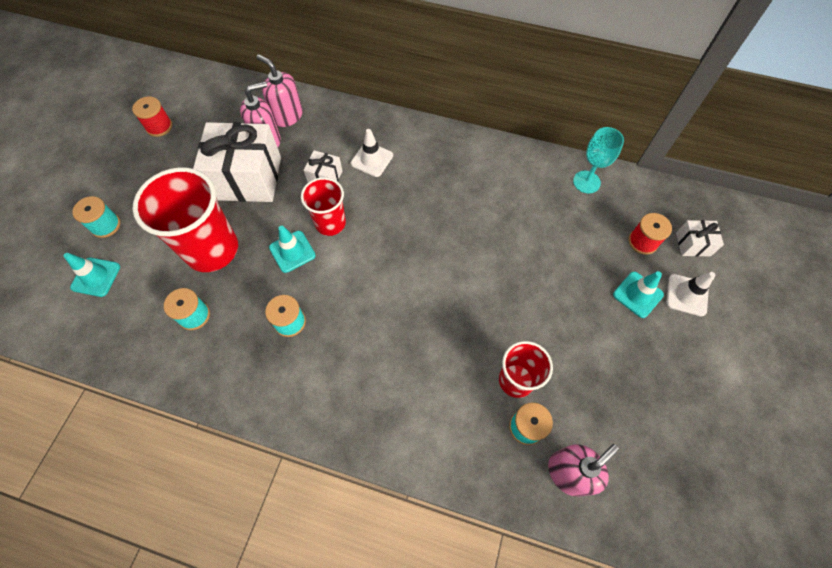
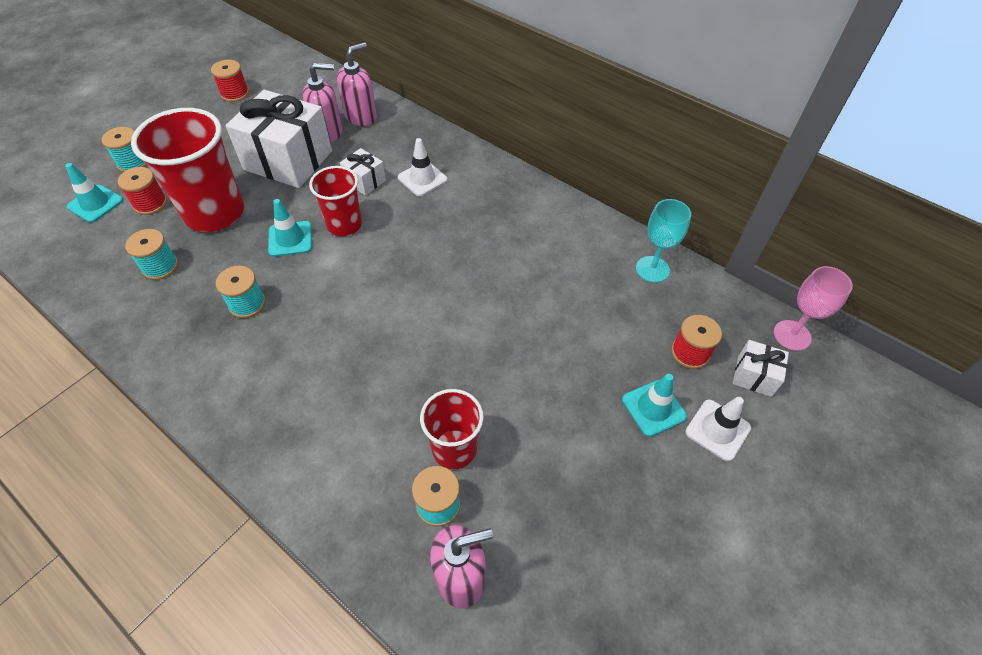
camera: 20 degrees right, 10 degrees down
(147, 260) = (150, 203): none -> red spool
(287, 116) = (361, 117): pink soap dispenser -> pink soap dispenser turned 75 degrees clockwise
(704, 203) = (792, 335): none -> pink goblet

